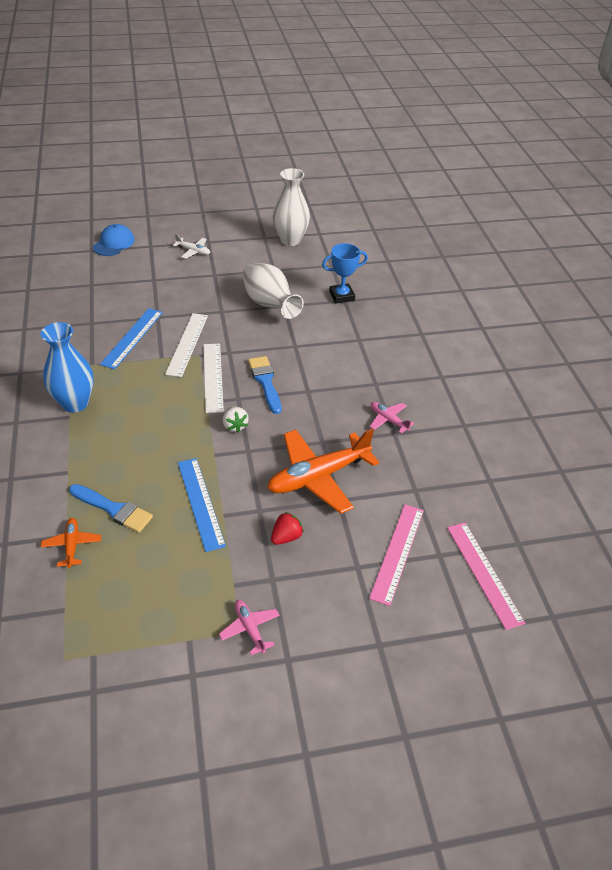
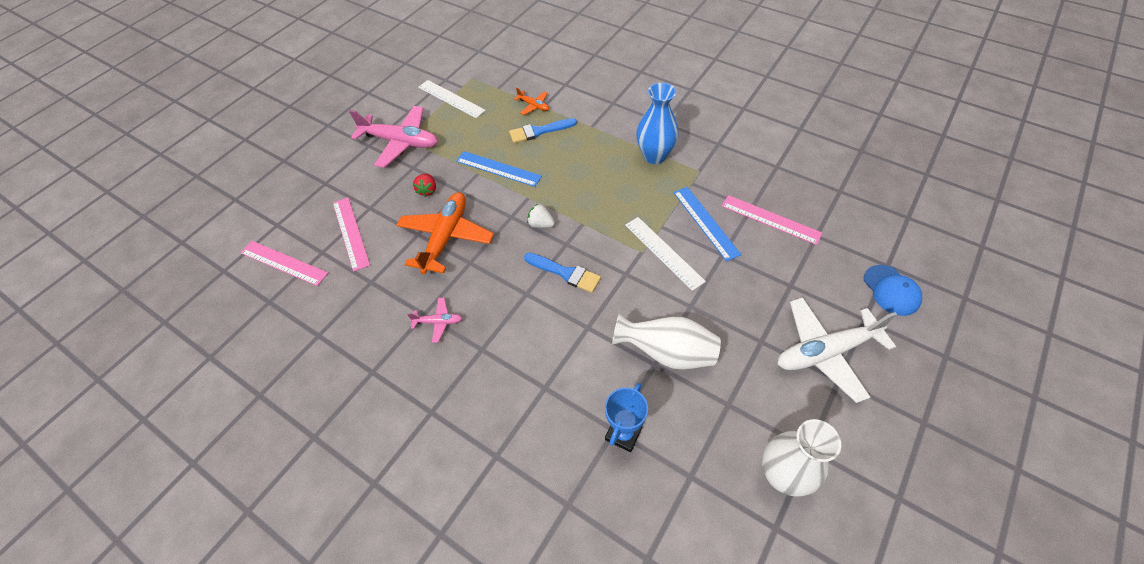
camera: 140 degrees right, 10 degrees up
(95, 309) = (770, 219): none -> pink ruler
(193, 251) = (825, 352): white plane -> white plane, size x2.16
(212, 377) = (605, 244): white ruler -> white ruler (451, 98)
(250, 628) = (400, 142): pink plane -> pink plane, size x2.16

